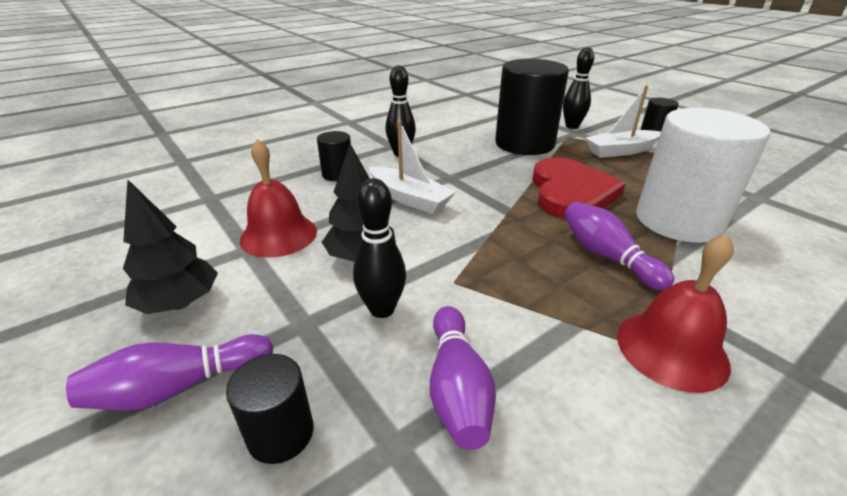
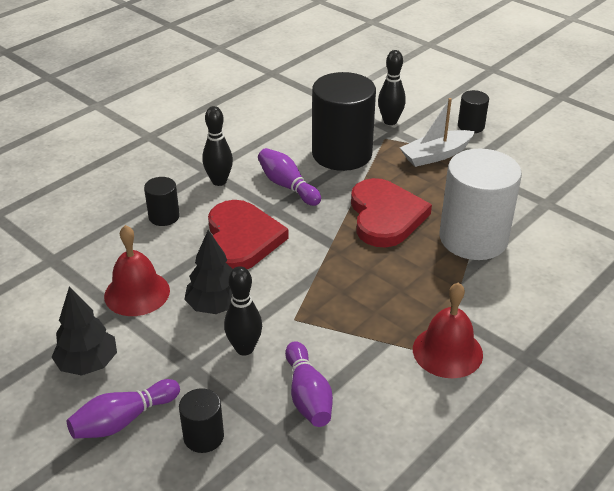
camera: 10 degrees left, 5 degrees up
(409, 199) = (241, 239): white boat -> red heart
(606, 256) = (411, 281): purple bowling pin -> purple bowling pin (287, 186)

